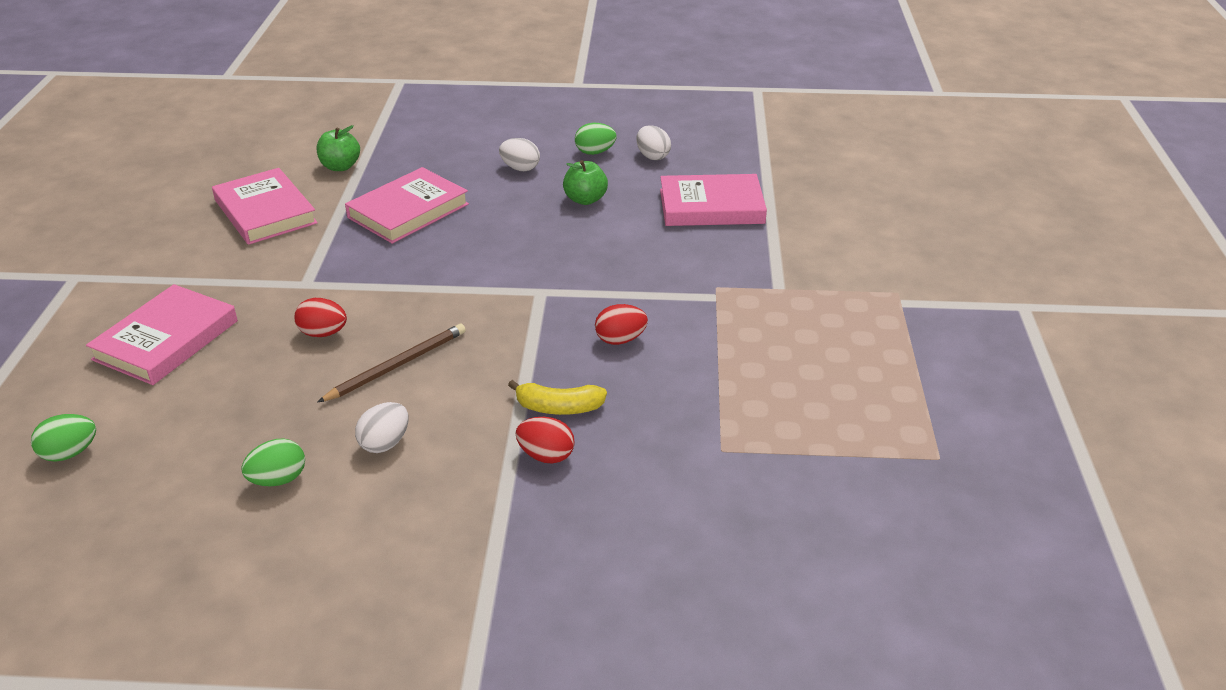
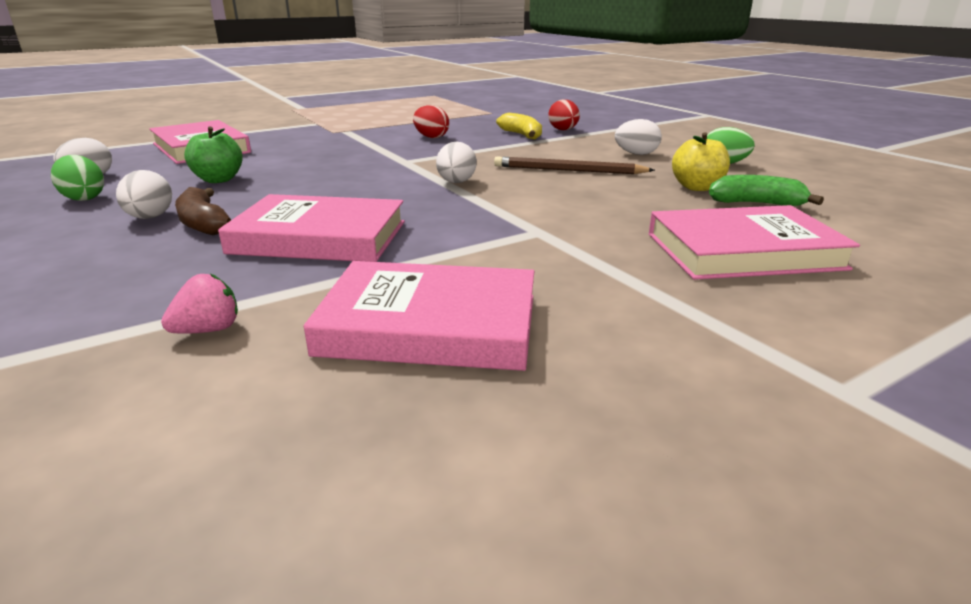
camera: 125 degrees left, 10 degrees down
(70, 453) = (896, 220): green egg -> none
(193, 410) = (756, 203): none -> green banana
(261, 407) = (697, 187): none -> yellow apple
(265, 212) = (430, 325): pink book -> pink book turned 75 degrees clockwise
(323, 333) = (587, 199): red egg -> none
(340, 167) = (208, 330): green apple -> pink strawberry
(443, 293) = (456, 183): none -> white egg
(485, 182) = (203, 223): none -> brown banana

